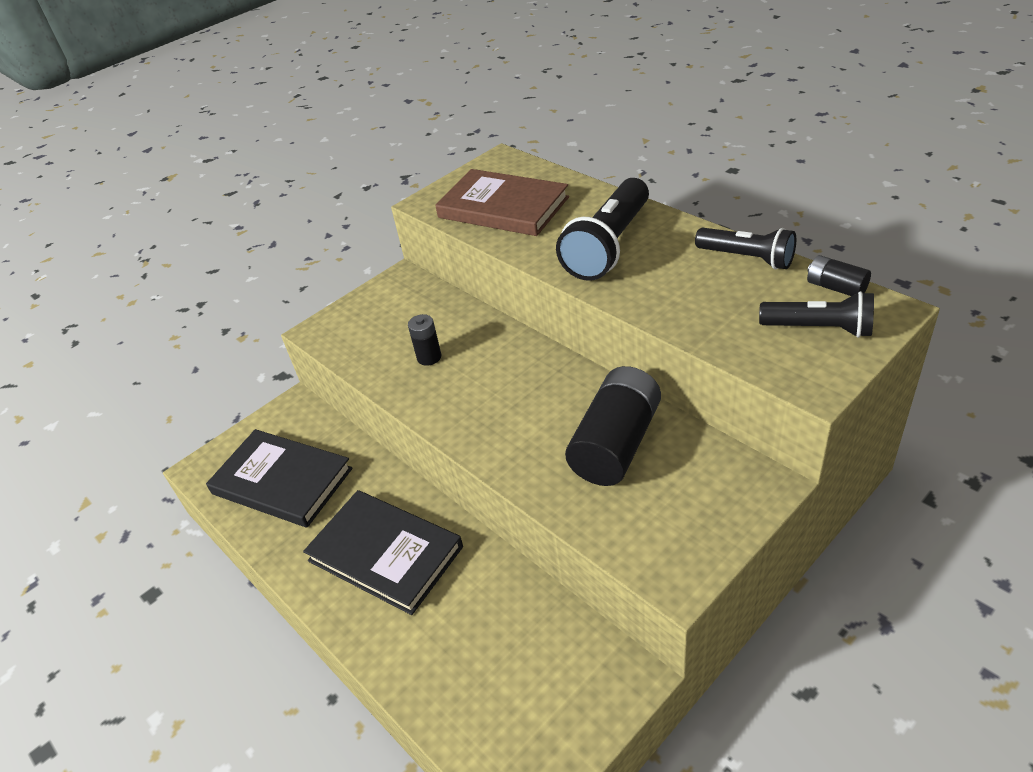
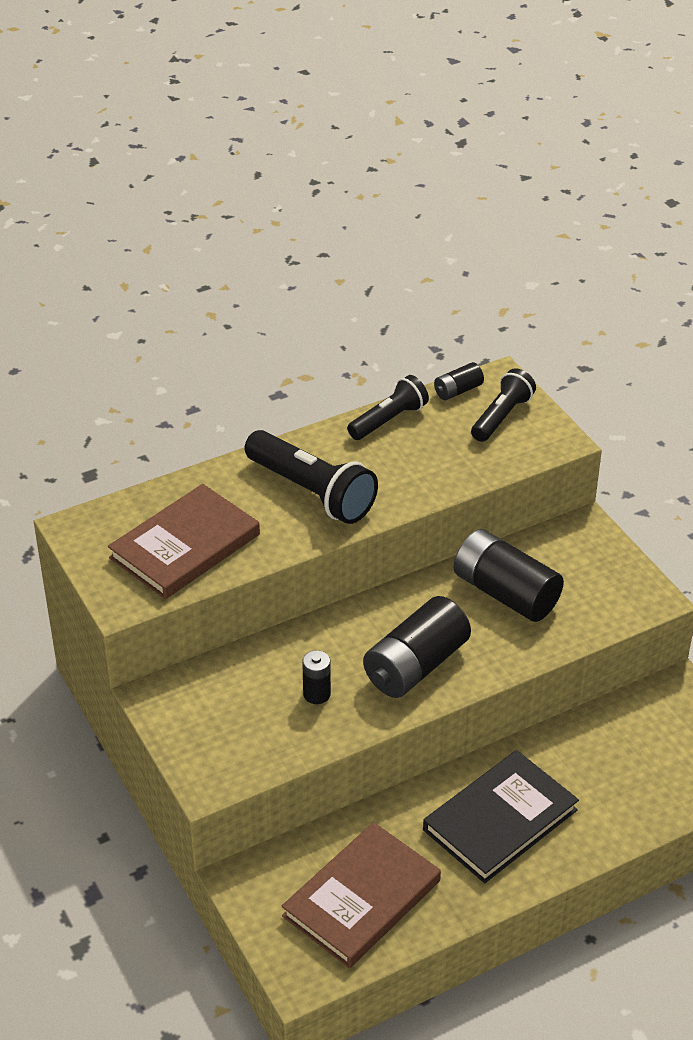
camera: 80 degrees left, 0 degrees up
(282, 481) = (361, 898): black book -> brown book
(485, 407) = (415, 666): none -> black battery

